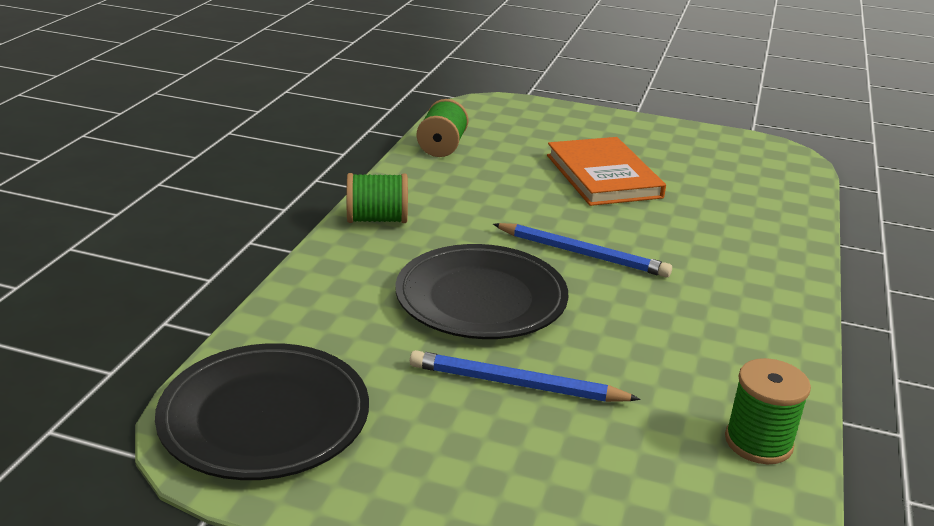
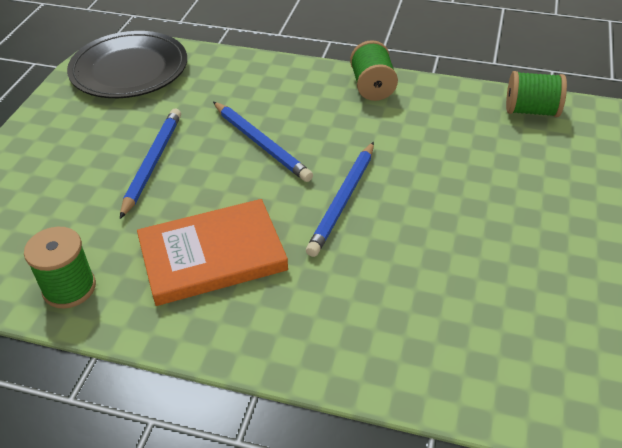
camera: 90 degrees right, 15 degrees up
(481, 299) = (261, 143): black plate -> blue pencil
(603, 176) = (518, 221): orange book -> orange book (212, 255)

